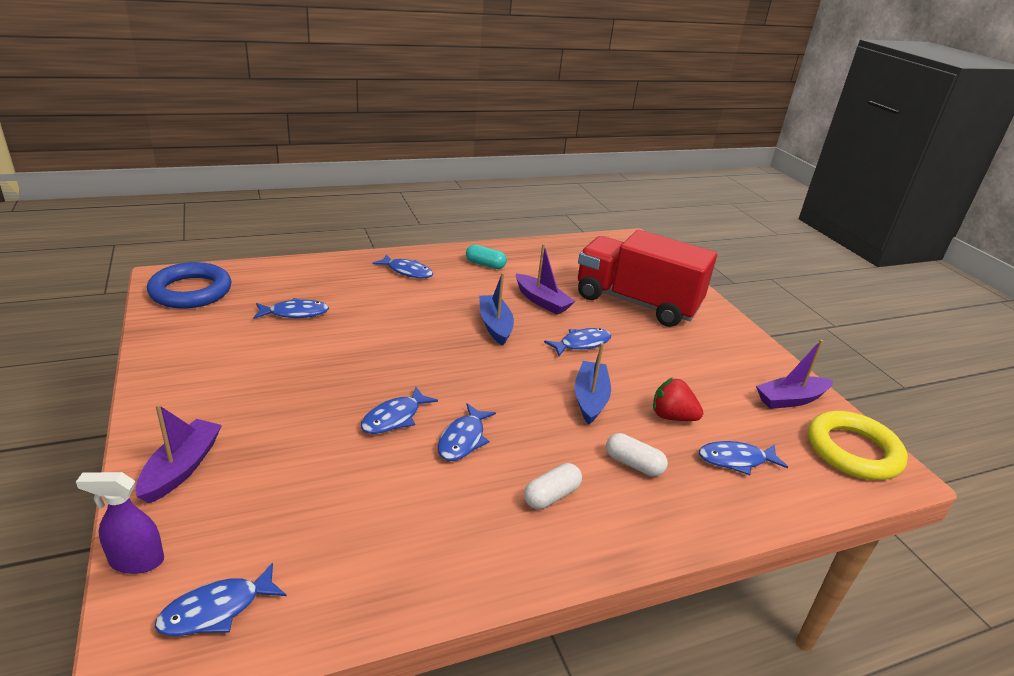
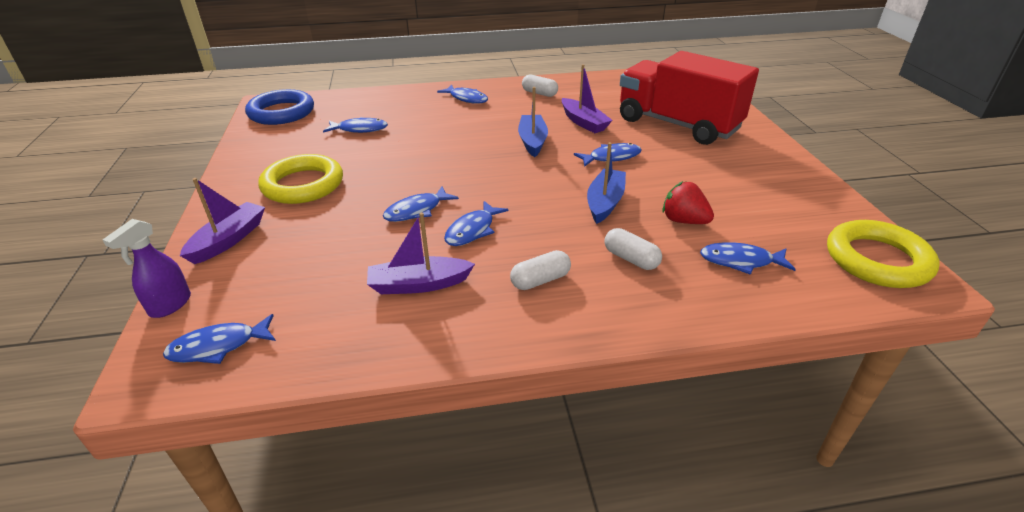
camera: 15 degrees right, 5 degrees up
(136, 561) = (170, 305): purple spray bottle -> purple spray bottle turned 75 degrees counterclockwise
(250, 389) = (303, 185): none -> yellow ring
(485, 264) = (539, 93): turquoise capsule -> white capsule
(790, 399) = (818, 211): purple boat -> purple boat (419, 284)

